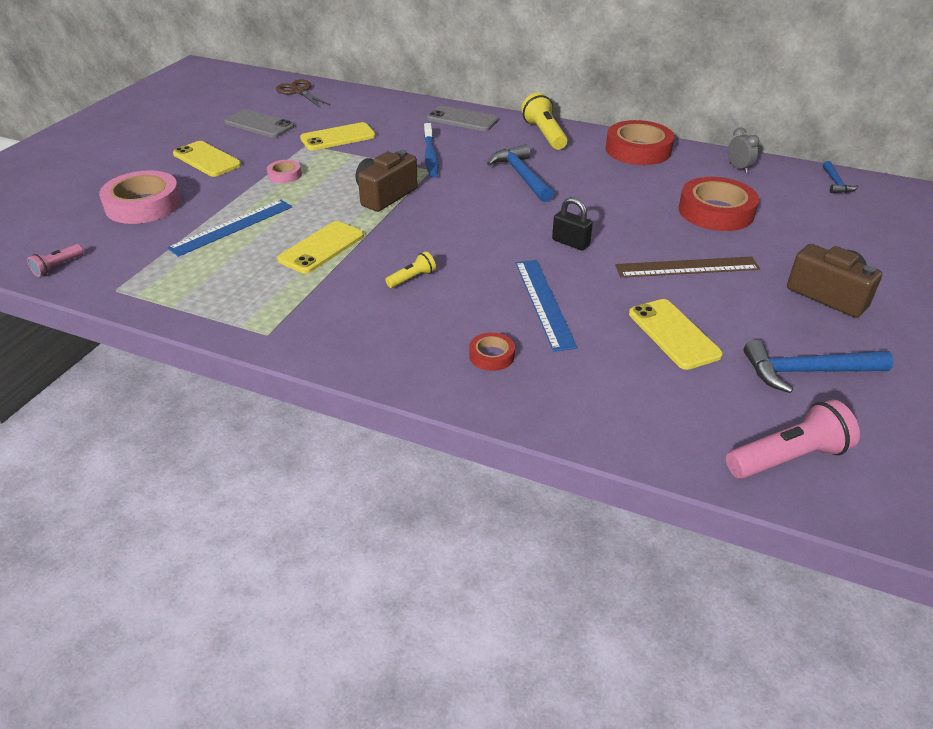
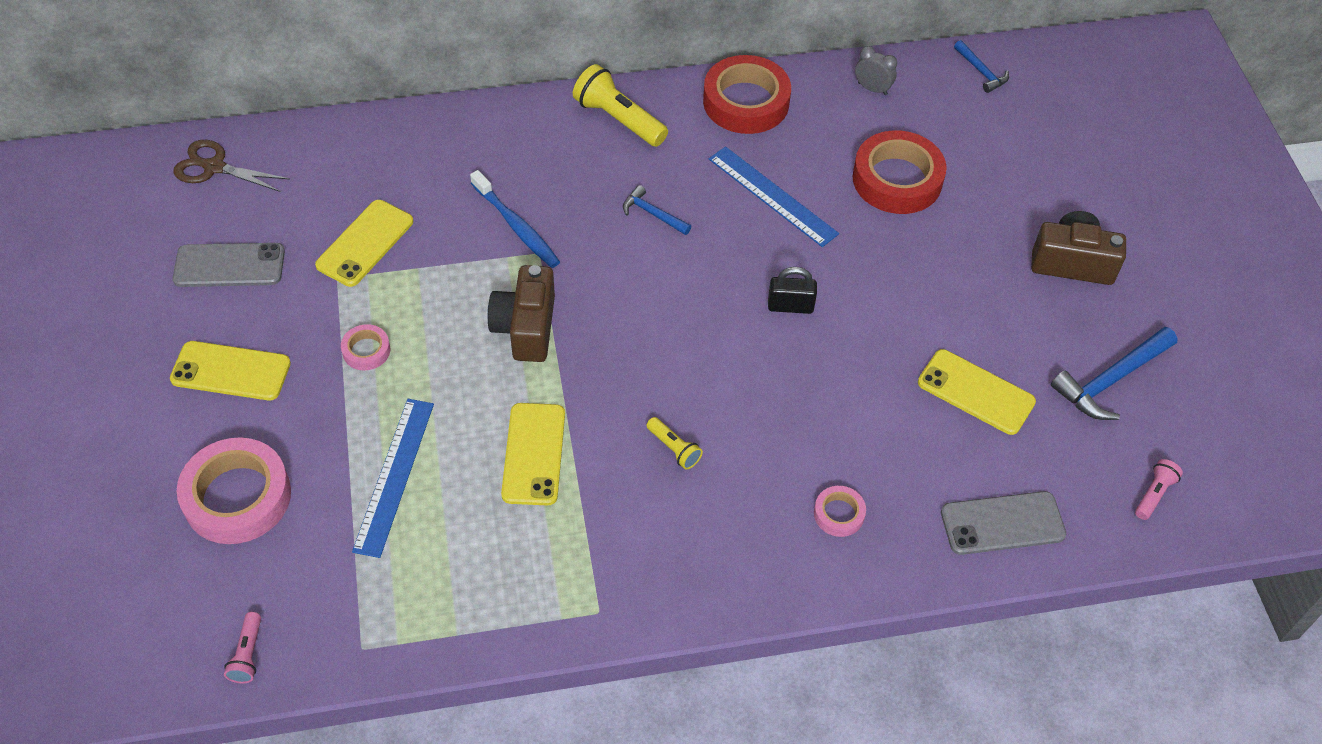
camera: 35 degrees left, 15 degrees up
(412, 278) = (674, 448): yellow flashlight -> yellow flashlight turned 120 degrees clockwise
(462, 119) = (494, 132): grey phone -> grey phone (1002, 523)
(491, 355) = (839, 514): red tape -> pink tape
(521, 176) = (652, 214): blue hammer -> blue hammer, size x0.57
(544, 303) = (832, 413): blue ruler -> blue ruler (772, 196)
(687, 267) = (926, 287): brown ruler -> none
(788, 458) = (1154, 494): pink flashlight -> pink flashlight, size x0.53

